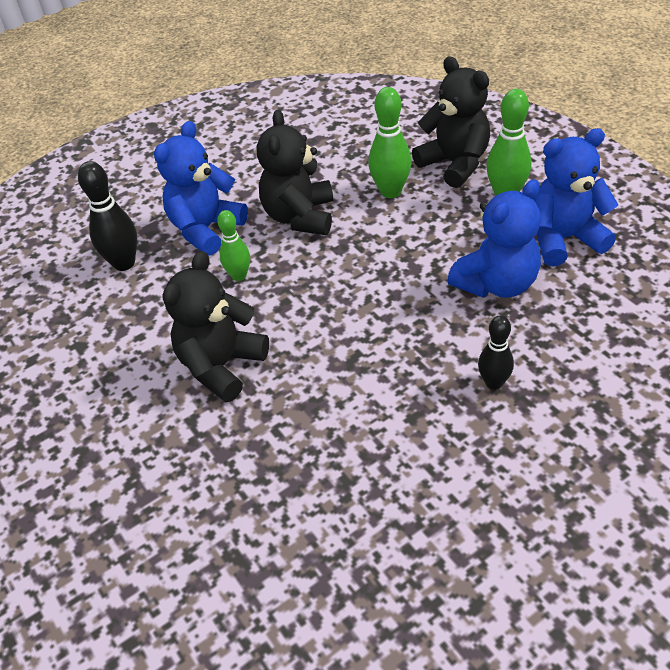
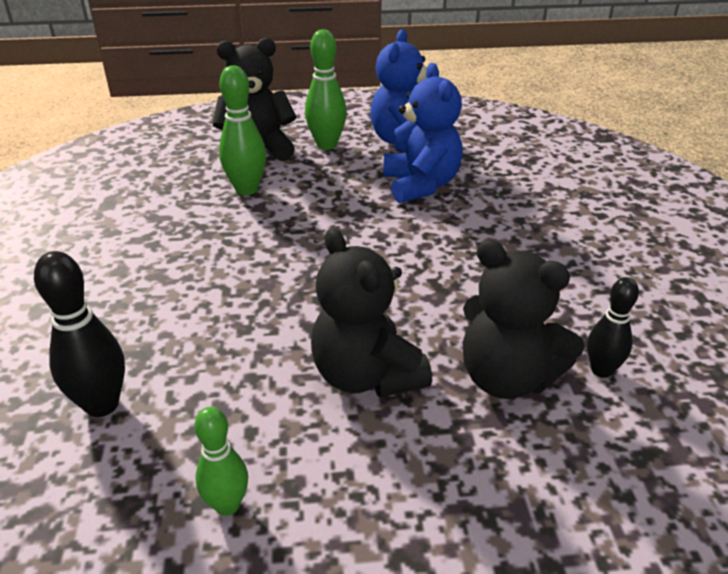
camera: 65 degrees left, 10 degrees down
(206, 229) = (137, 316): blue teddy bear -> none
(239, 276) = (244, 316): green bowling pin -> green bowling pin (227, 505)
(300, 217) = (208, 248): black teddy bear -> black teddy bear (507, 378)
(493, 383) = (528, 226): black bowling pin -> black bowling pin (601, 370)

